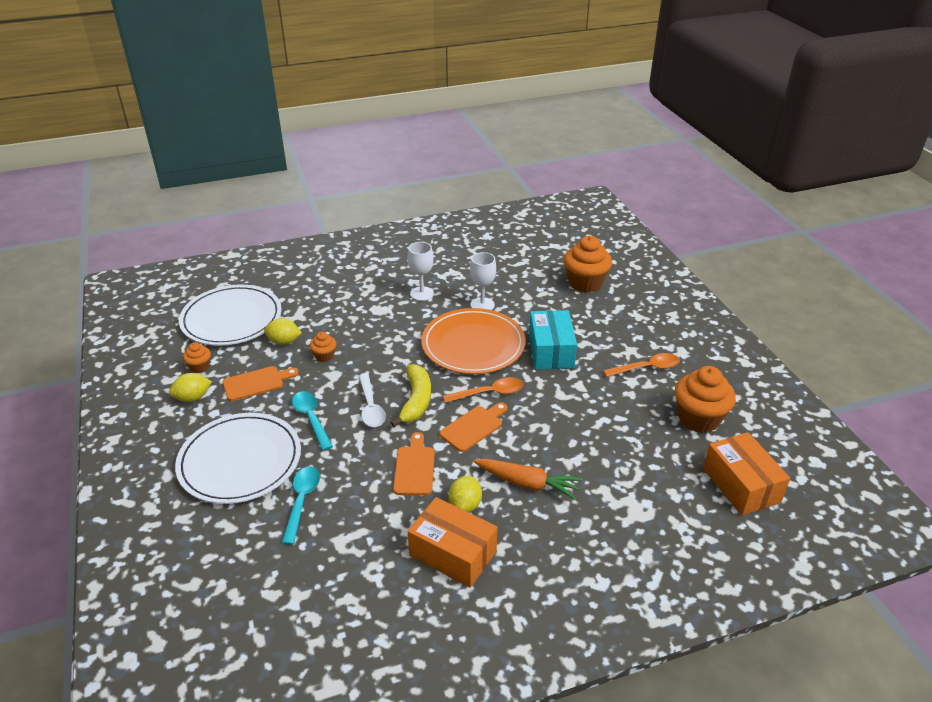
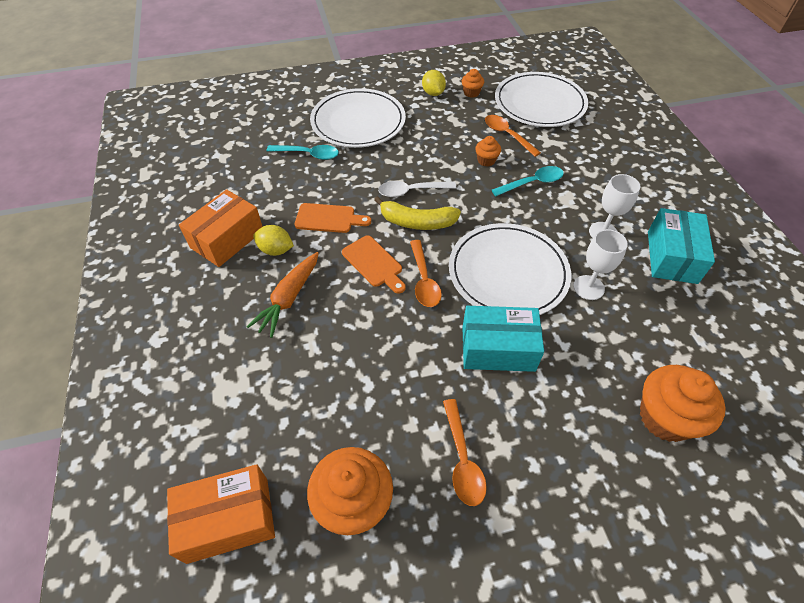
camera: 95 degrees right, 15 degrees up
(256, 383) = (449, 123): orange cutting board -> none
(284, 342) = (507, 135): yellow lemon -> orange spoon
(311, 418) = (401, 155): turquoise spoon -> turquoise spoon (532, 183)
(445, 265) = (672, 257): none -> turquoise box
(473, 345) = (508, 273): orange plate -> white plate

